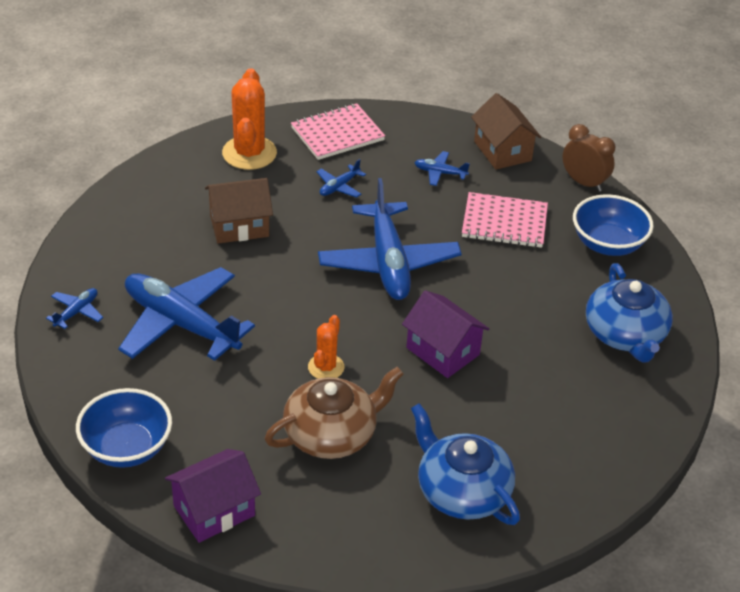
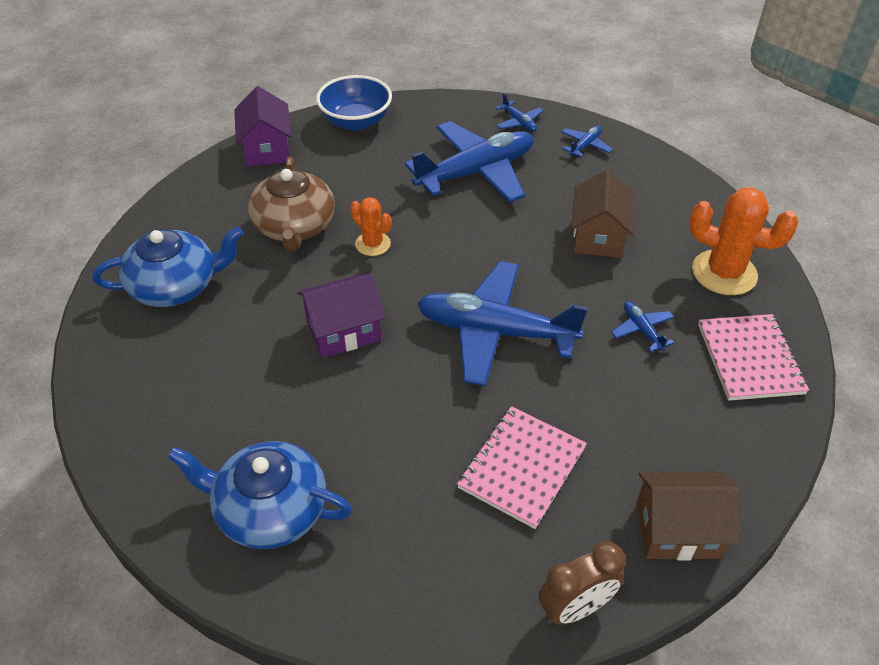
camera: 115 degrees right, 5 degrees up
(440, 173) = (644, 436): blue plane -> blue plane (585, 146)
(608, 244) = (433, 572): blue bowl -> none

